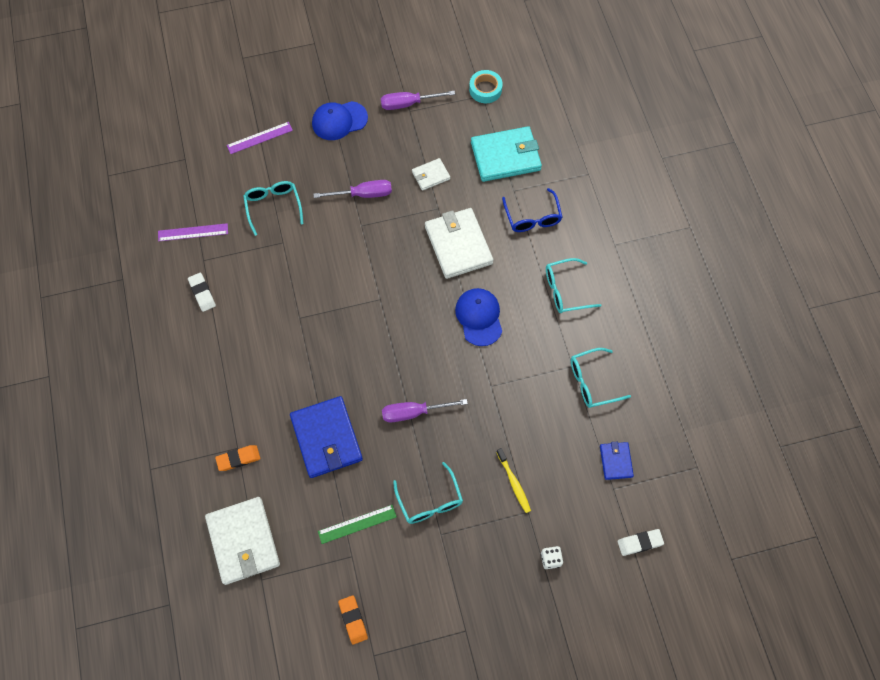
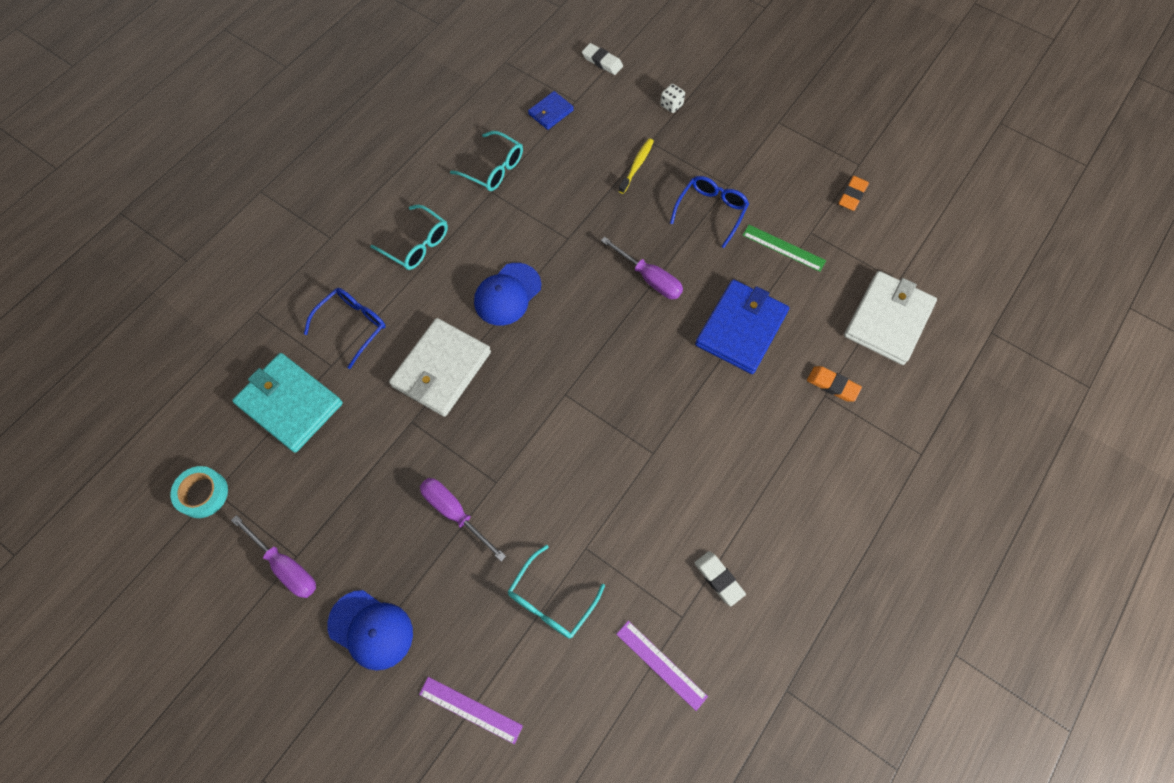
camera: 130 degrees left, 0 degrees up
(202, 293) = (719, 579): white eraser -> white eraser turned 60 degrees counterclockwise
(430, 175) = (374, 461): white wallet -> none
(430, 501) = (711, 211): turquoise glasses -> blue glasses

